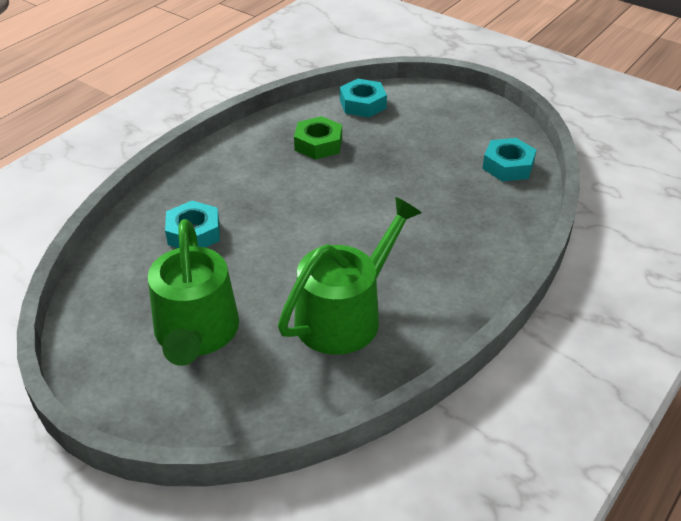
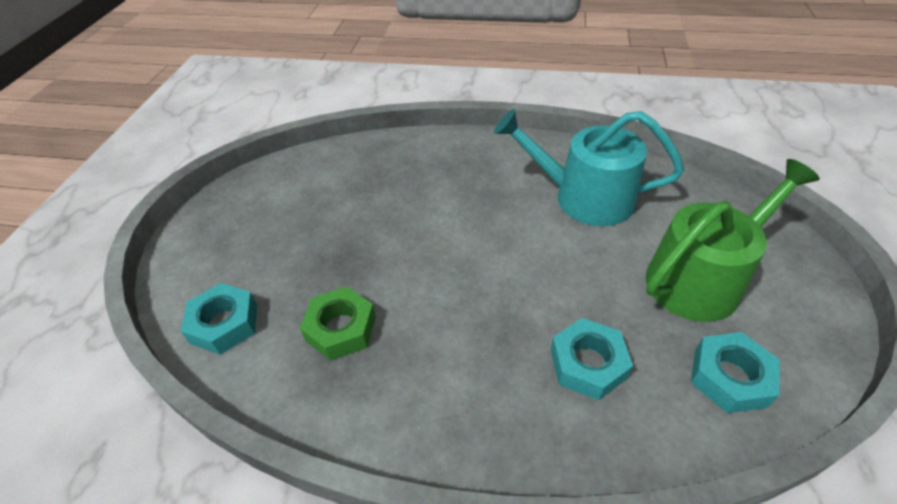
camera: 115 degrees left, 5 degrees up
(345, 315) = (584, 197): green watering can -> turquoise watering can
(508, 166) = (312, 171): turquoise nut -> turquoise nut (729, 377)

